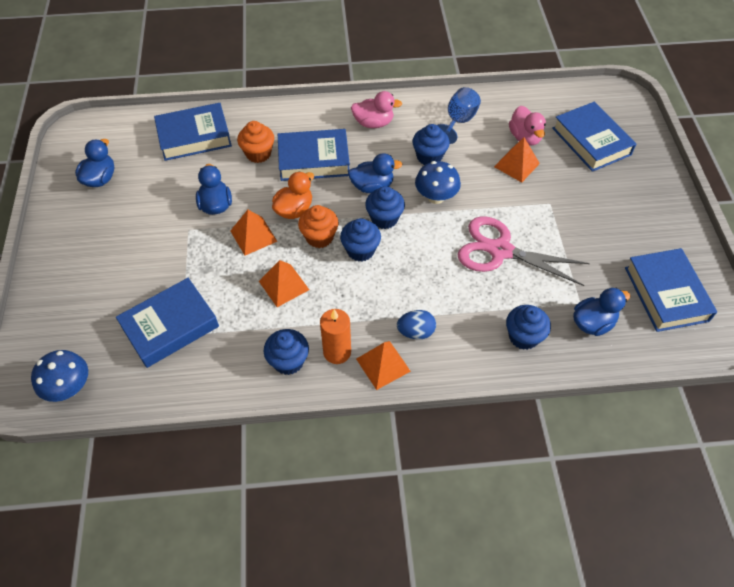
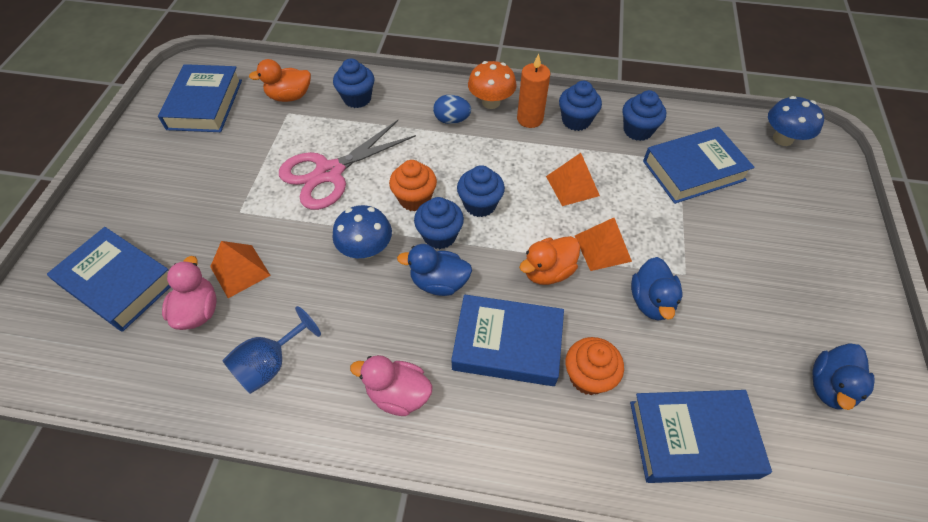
camera: 165 degrees left, 0 degrees up
(319, 237) = (523, 229): orange cupcake -> orange cupcake (415, 199)
(383, 365) = (491, 102): orange pyramid -> orange mushroom
(429, 157) = (345, 310): blue cupcake -> blue cupcake (637, 130)
(500, 251) = (330, 172): pink scissors -> pink scissors turned 105 degrees clockwise
(591, 141) = (119, 283): blue book -> blue book turned 45 degrees counterclockwise
(592, 323) = (289, 96): blue duck -> orange duck

